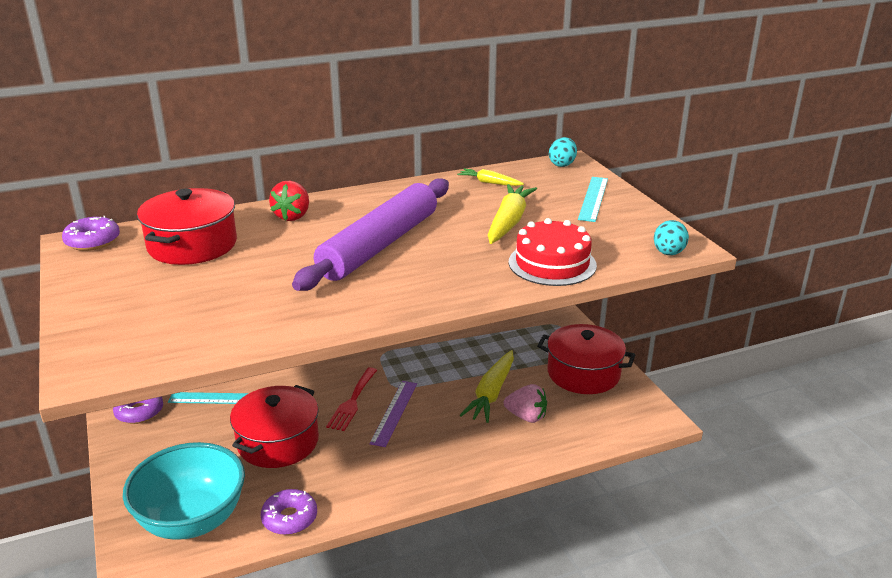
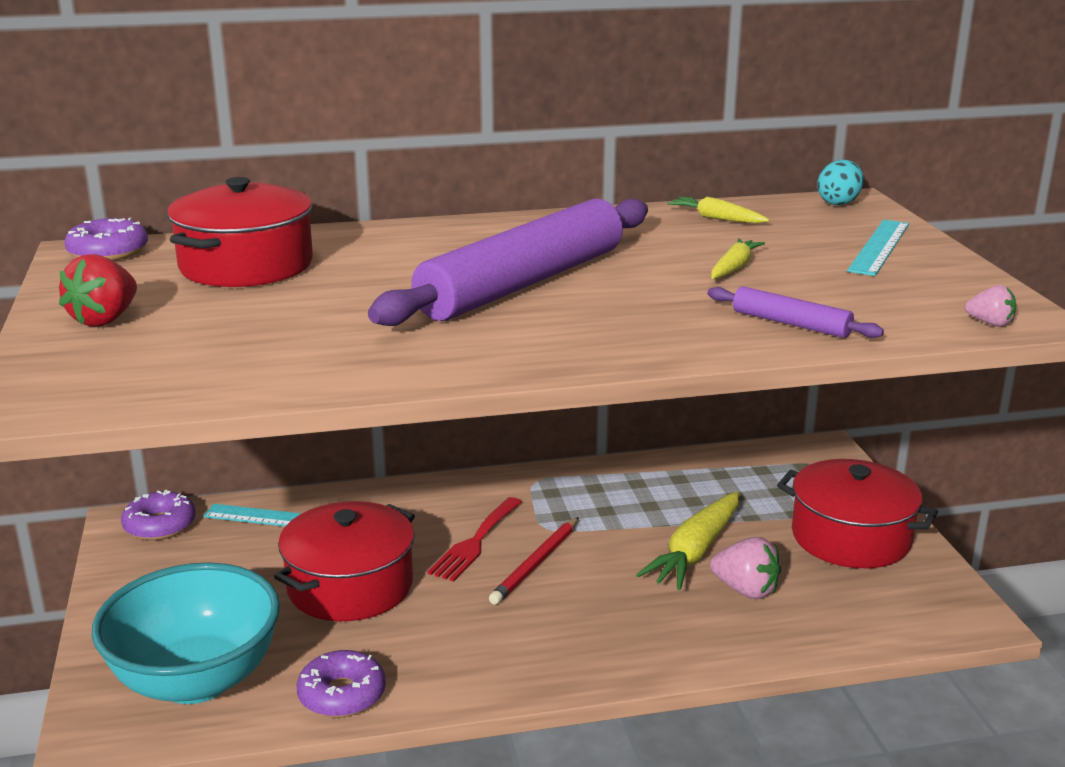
camera: 10 degrees right, 5 degrees down
(292, 216) = (404, 241): red strawberry -> red strawberry (105, 319)
(394, 412) = (536, 564): purple ruler -> red pencil
(508, 222) = (733, 268): yellow carrot -> yellow carrot, size x0.57
(552, 263) = (791, 323): red cake -> purple rolling pin
(668, 253) = (990, 323): turquoise egg -> pink strawberry

